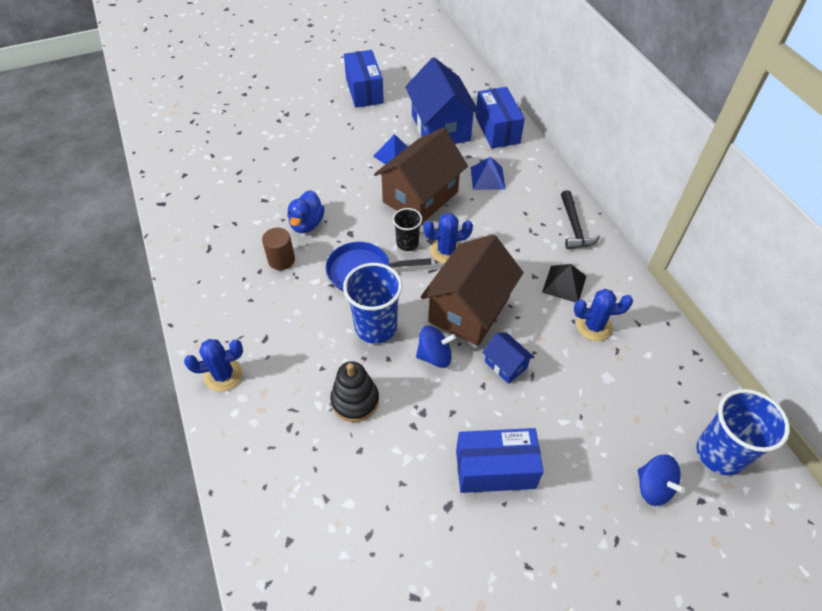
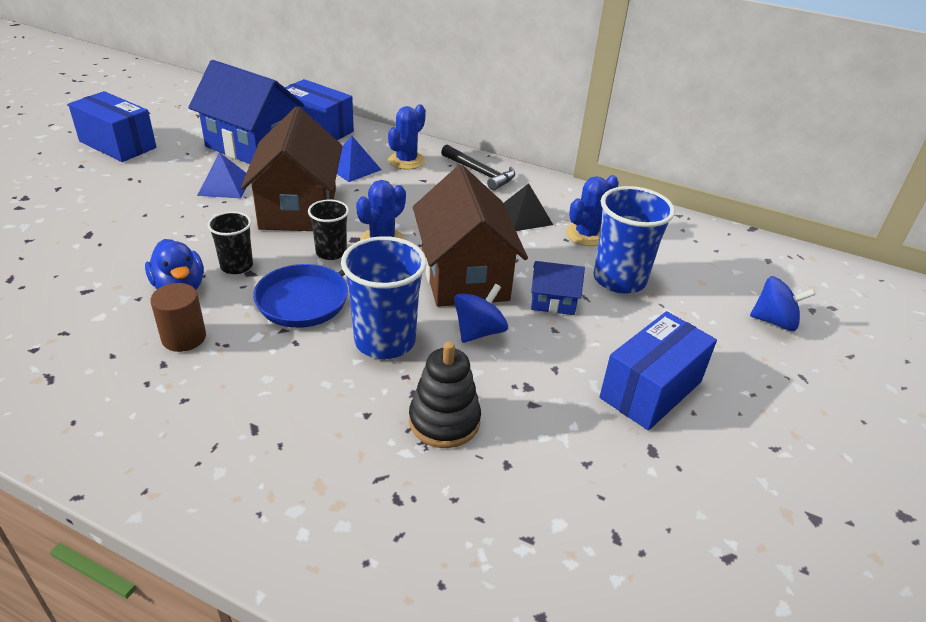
camera: 45 degrees left, 15 degrees down
(223, 375) = (236, 502): blue cactus -> blue cactus (406, 161)
(347, 224) = (236, 266): none -> black cup
(720, 453) = (780, 271): blue cup -> blue cup (619, 279)

